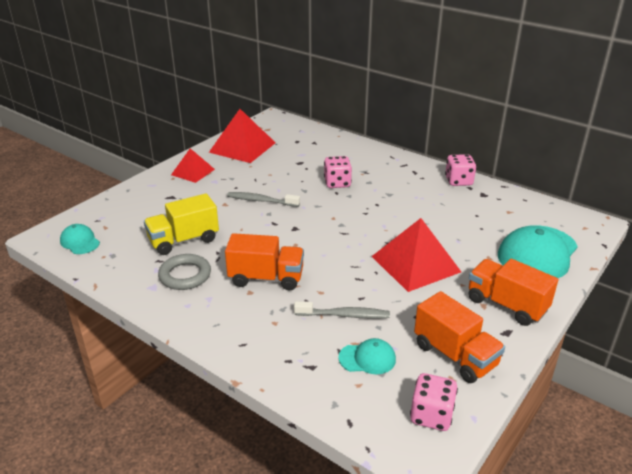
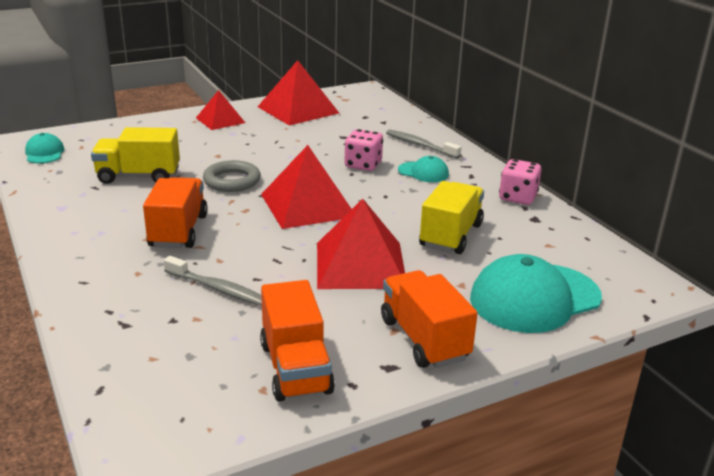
camera: 25 degrees right, 5 degrees down
(185, 275) = (103, 206): grey ring -> grey ring (232, 181)
(261, 201) = (259, 161): grey toothbrush -> grey toothbrush (420, 145)
(266, 278) = (178, 231): orange truck -> orange truck turned 120 degrees counterclockwise
(334, 227) = (308, 205): none -> red pyramid
(367, 358) = (192, 337): turquoise cap -> turquoise cap (423, 172)
(431, 415) = (194, 416): pink dice -> none
(447, 223) = (451, 235): none -> yellow truck

